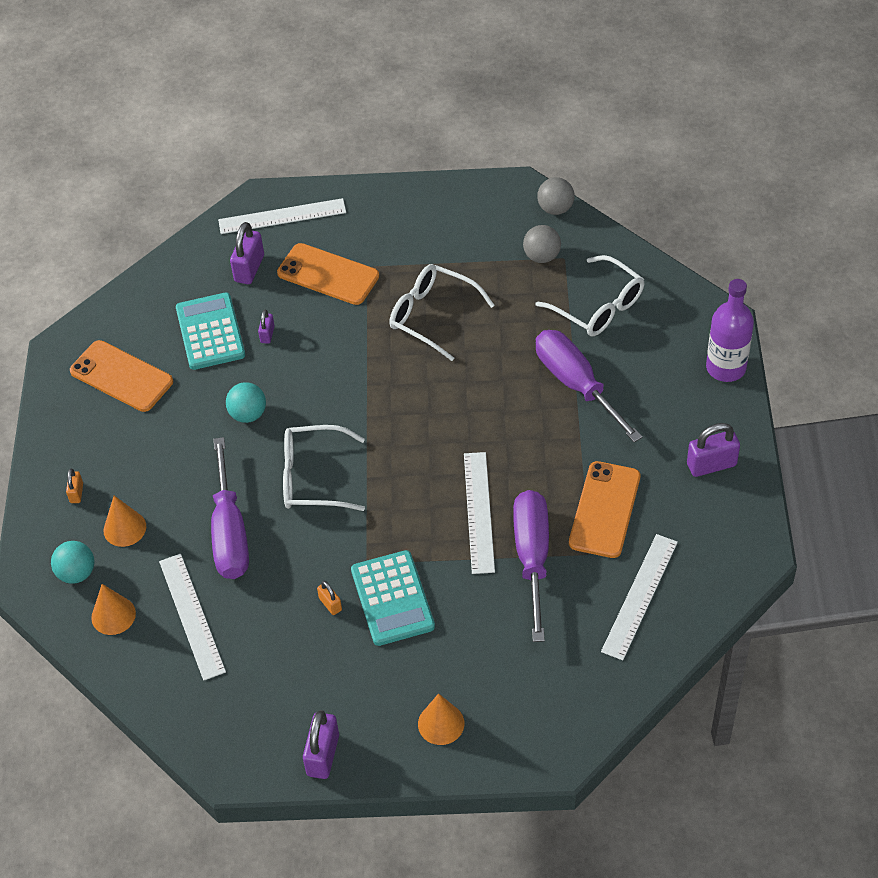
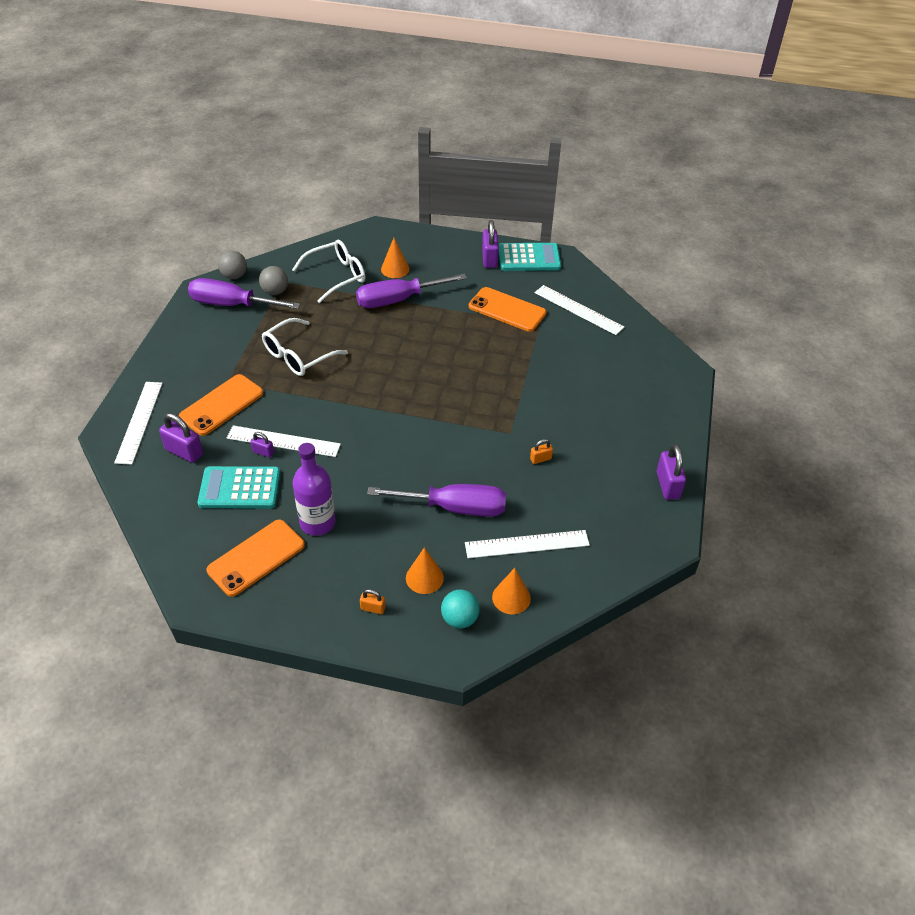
camera: 80 degrees left, 5 degrees down
(248, 414) = (341, 477): turquoise ball -> none
(313, 477) = (421, 449): white glasses -> none
(323, 755) = (668, 485): purple padlock -> purple padlock turned 60 degrees clockwise
(392, 598) = (546, 425): turquoise calculator -> turquoise calculator (529, 258)
(441, 723) = (654, 419): orange cone -> orange cone (395, 269)
(479, 512) = (487, 367): white ruler -> white ruler (283, 441)
(532, 557) = (533, 349): purple screwdriver -> purple screwdriver (232, 304)
(726, 368) = (416, 236): purple bottle -> purple bottle (317, 522)

